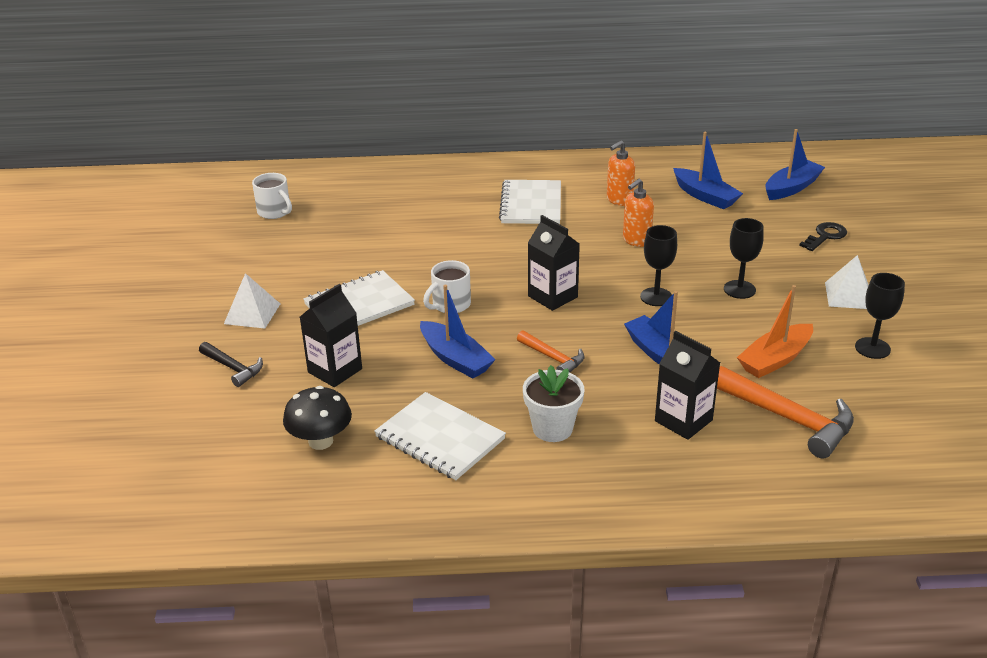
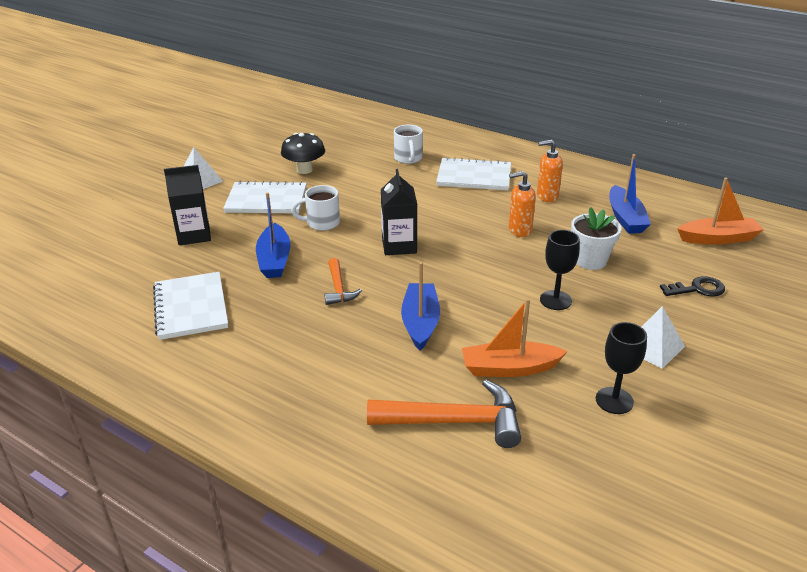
camera: 35 degrees right, 0 degrees up
(233, 368) = (143, 209): black hammer -> none
(275, 212) = (299, 125): white mug -> white mug (408, 158)
(320, 441) = (124, 275): black mushroom -> black mushroom (304, 170)
(531, 204) = (474, 176): white notebook -> white notebook turned 60 degrees clockwise
(552, 428) = (268, 337): white flower pot -> white flower pot (590, 260)
(656, 297) = (477, 277): black goblet -> none
(683, 420) = (368, 379): black carton -> none
(789, 419) = (455, 421): orange hammer -> orange hammer turned 75 degrees counterclockwise
(791, 188) = (718, 238): blue boat -> orange boat

